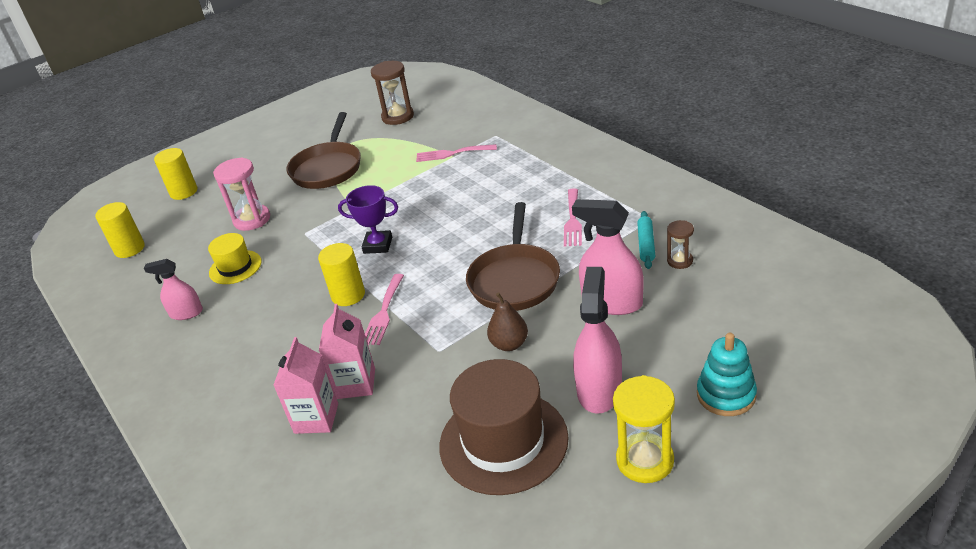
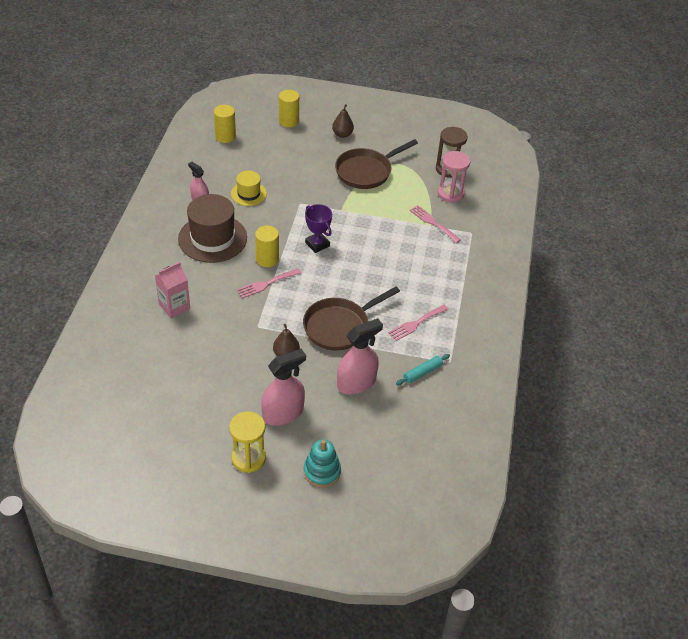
camera: 40 degrees right, 10 degrees up
(252, 220) = (291, 171): pink hourglass -> pink hourglass (450, 193)
(257, 163) = (342, 134): none -> brown pear
(356, 383) = (208, 307): pink carton -> none
(503, 441) = (217, 392): brown hat -> brown hat (212, 238)
(612, 302) = (356, 383): pink spray bottle -> pink spray bottle turned 75 degrees clockwise
(680, 261) = (420, 397): brown hourglass -> none

